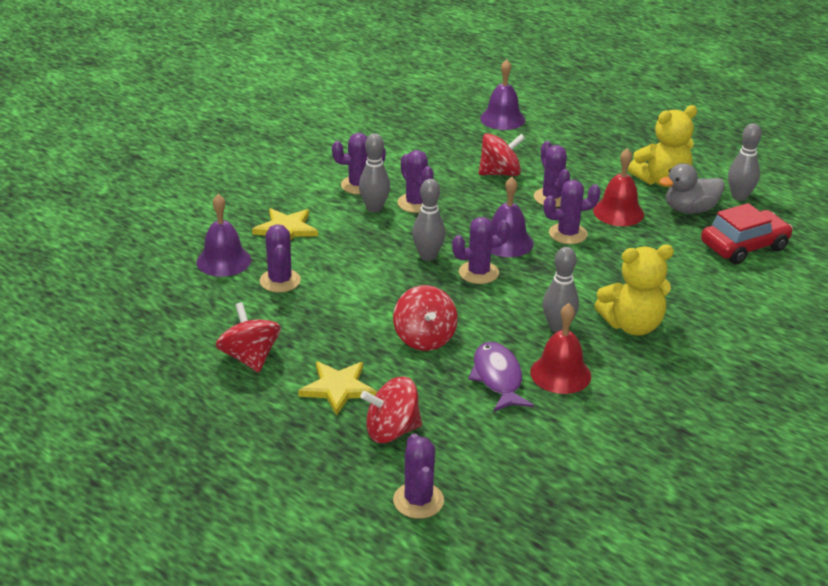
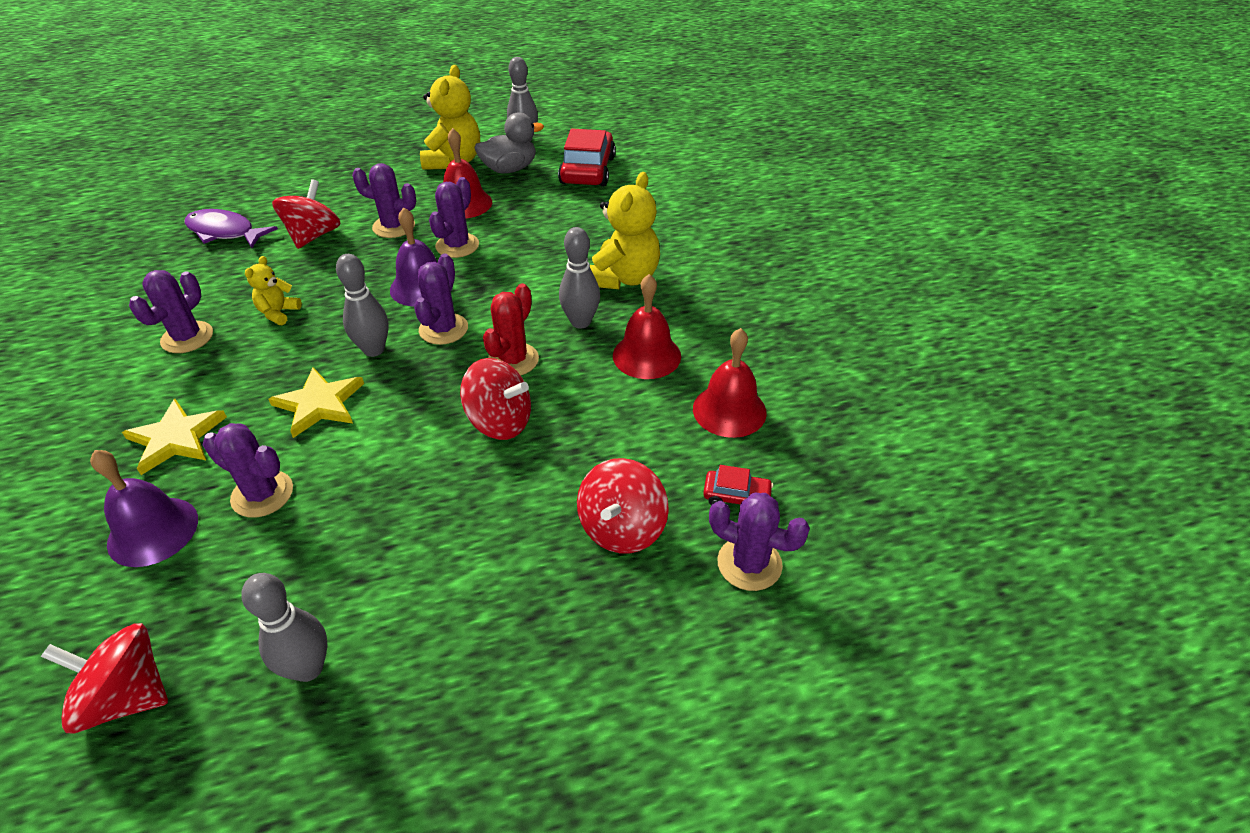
camera: 55 degrees left, 10 degrees up
(250, 357) = (369, 600): red spinning top -> red spinning top (127, 696)
(338, 388) = (509, 540): yellow star -> yellow star (319, 404)
(374, 208) = (243, 347): grey bowling pin -> grey bowling pin (308, 668)
(415, 203) = (278, 313): purple cactus -> yellow teddy bear
(470, 472) = (736, 496): none -> red car
(485, 316) = (513, 360): none -> red cactus
(497, 378) = (613, 400): purple fish -> purple fish (225, 232)
(502, 119) = (235, 191): purple bell -> none
(550, 437) = (729, 410): none -> red bell
(689, 210) = (509, 169): grey duck -> grey duck turned 135 degrees counterclockwise

